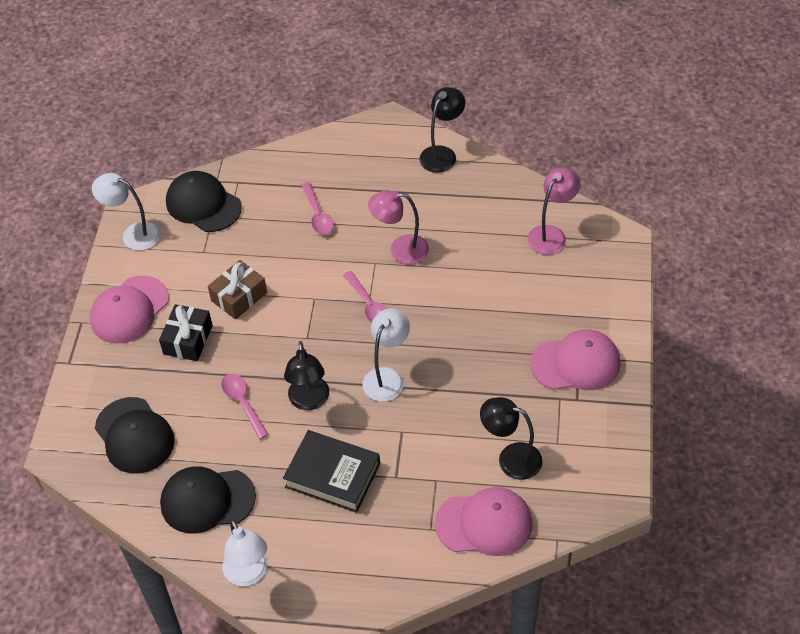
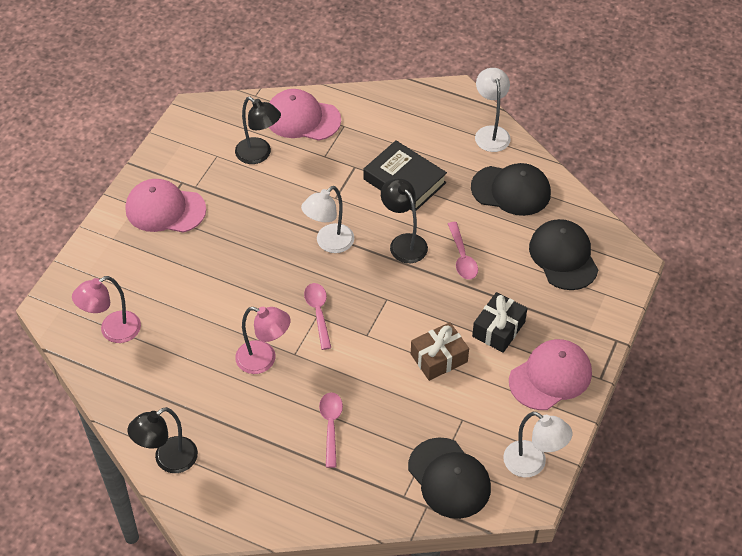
camera: 165 degrees left, 0 degrees up
(309, 401) = (403, 243): black lamp -> black lamp turned 45 degrees counterclockwise

